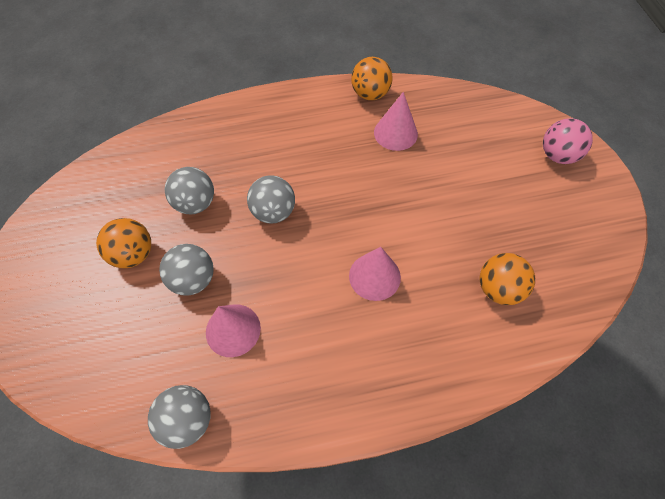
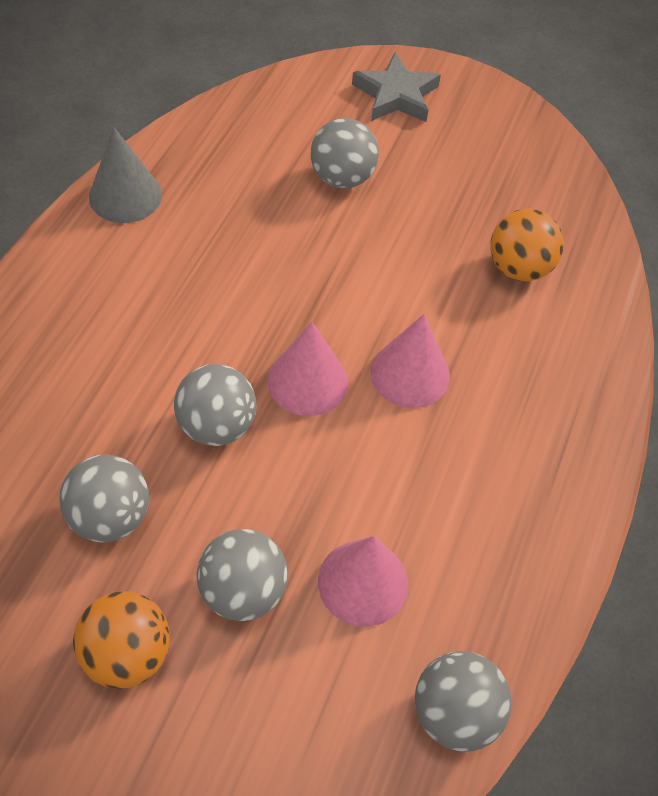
camera: 60 degrees left, 5 degrees down
(370, 94) = (125, 195): orange ball -> grey cone
(395, 133) = (218, 213): pink cone -> pink cone (307, 381)
(472, 168) = (342, 178): none -> grey ball
(557, 155) = (396, 95): pink ball -> grey star

